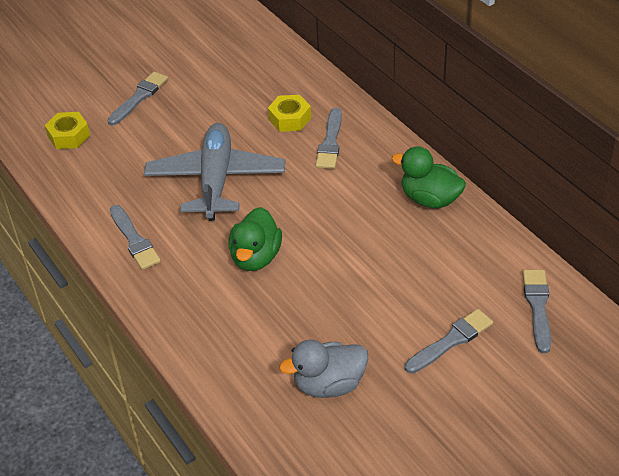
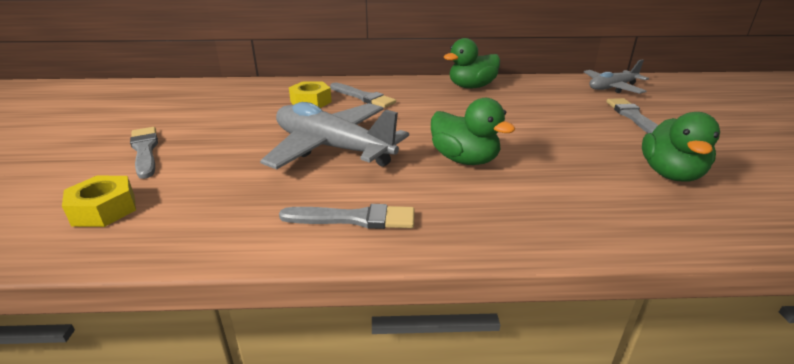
camera: 60 degrees left, 15 degrees down
(329, 384) = (670, 174): grey duck -> green duck
(538, 307) = (612, 88): grey brush -> grey plane

